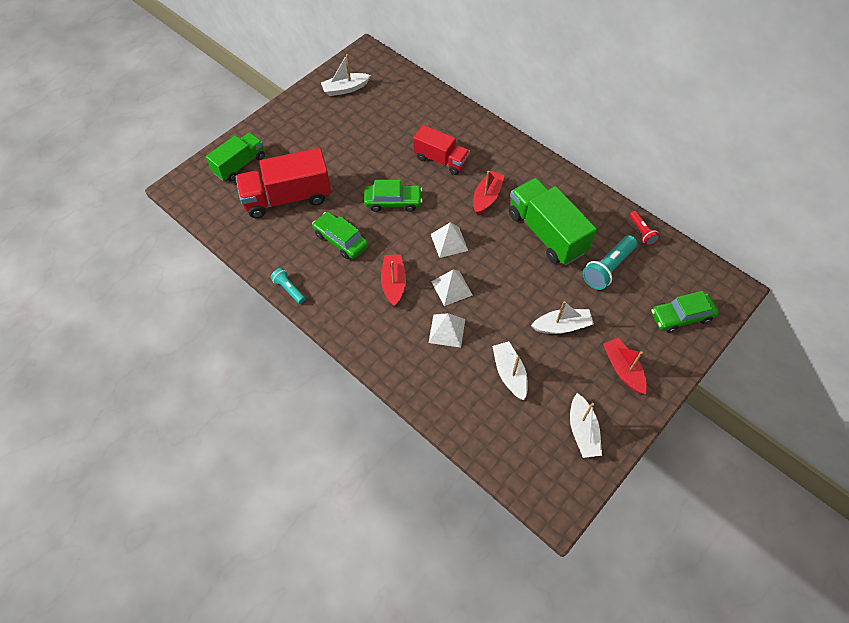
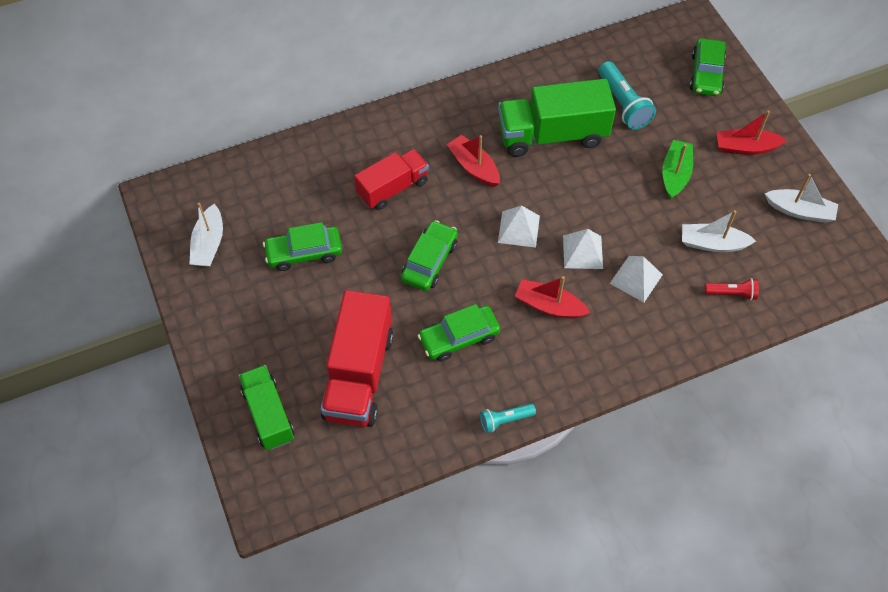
camera: 65 degrees left, 0 degrees up
(364, 135) = (304, 253): none -> green car
(561, 326) = (675, 174): white boat -> green boat
(642, 232) = (592, 56): red flashlight -> red flashlight (732, 293)

